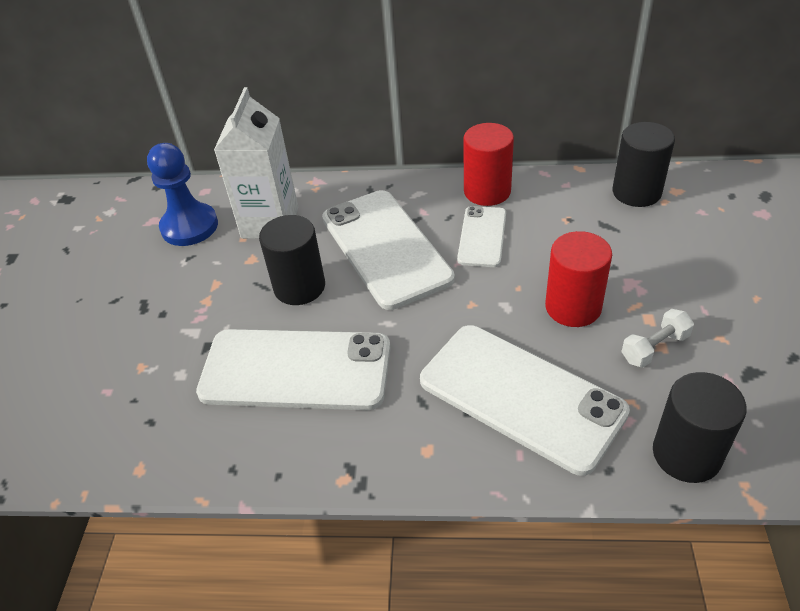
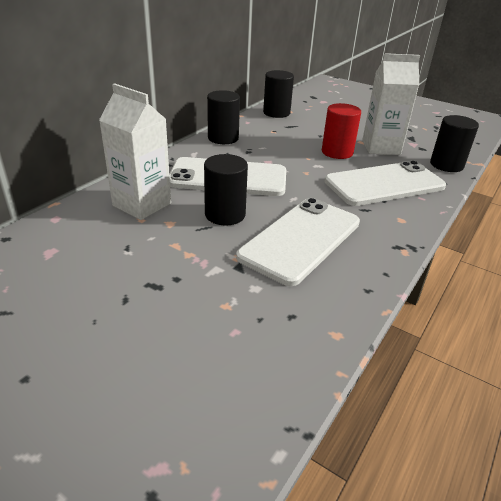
camera: 65 degrees left, 10 degrees down
(189, 226) = (89, 237): blue pawn -> none
(482, 236) = (257, 152): white phone -> none
(487, 191) = (223, 138): red cylinder -> black cylinder
(654, 348) = (381, 147): white dumbbell -> white carton

